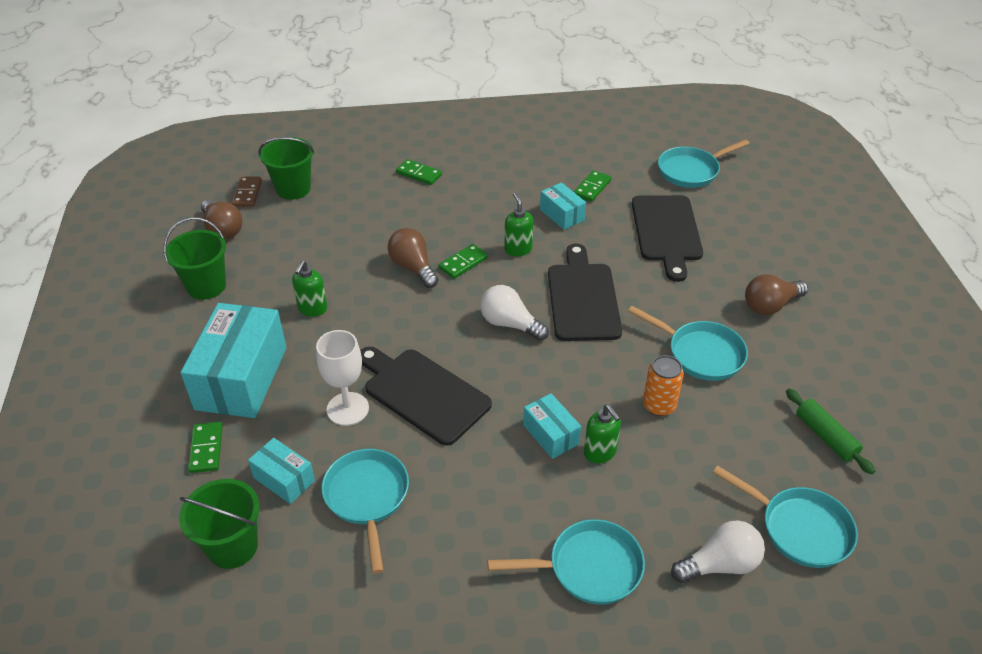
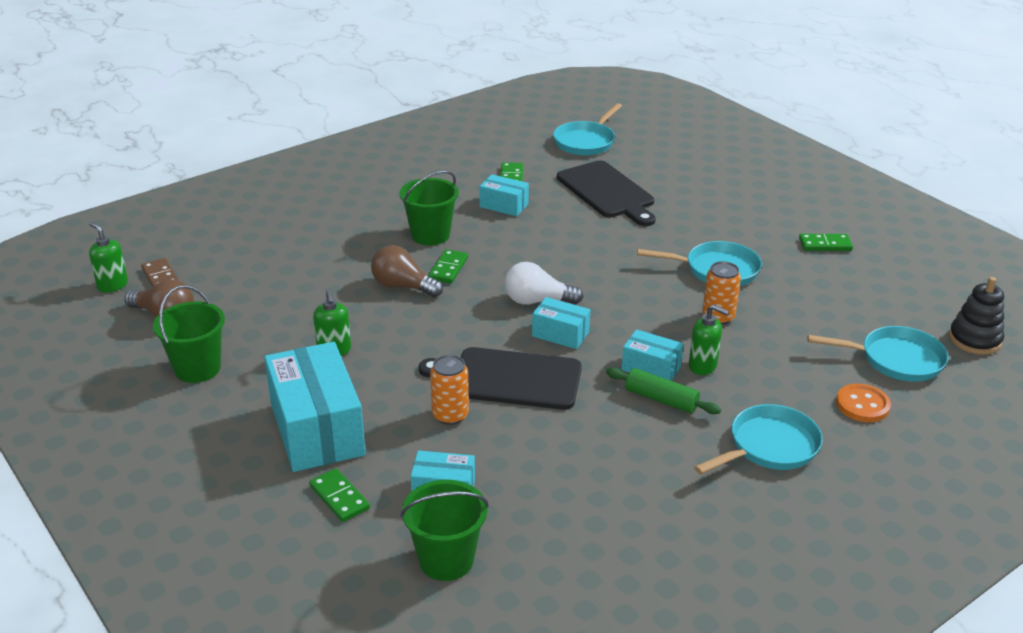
camera: 30 degrees left, 10 degrees down
(293, 189) = (210, 259): green bucket -> green bucket (430, 235)
(347, 409) = (450, 415): white goblet -> orange can
(367, 498) = (537, 473): turquoise pan -> none
(418, 174) = (333, 211): green domino -> green domino (825, 245)
(501, 366) = (560, 334): none -> turquoise box
(518, 249) = (489, 243): green soap dispenser -> green soap dispenser (112, 285)
(582, 298) = (582, 262): black cutting board -> none
(720, 564) = (862, 405): white light bulb -> orange button
(770, 305) = (739, 219): brown light bulb -> none
(825, 436) = (859, 294): green rolling pin -> green rolling pin (661, 399)
(909, 542) = (974, 339): none -> black stacking toy

